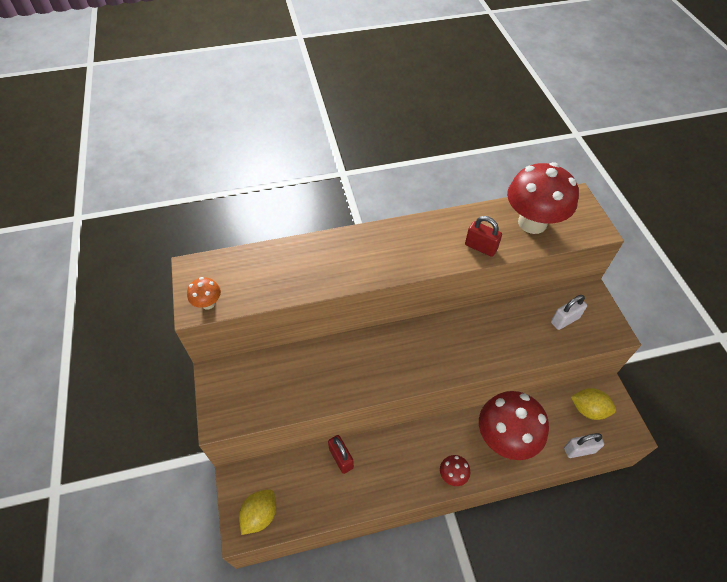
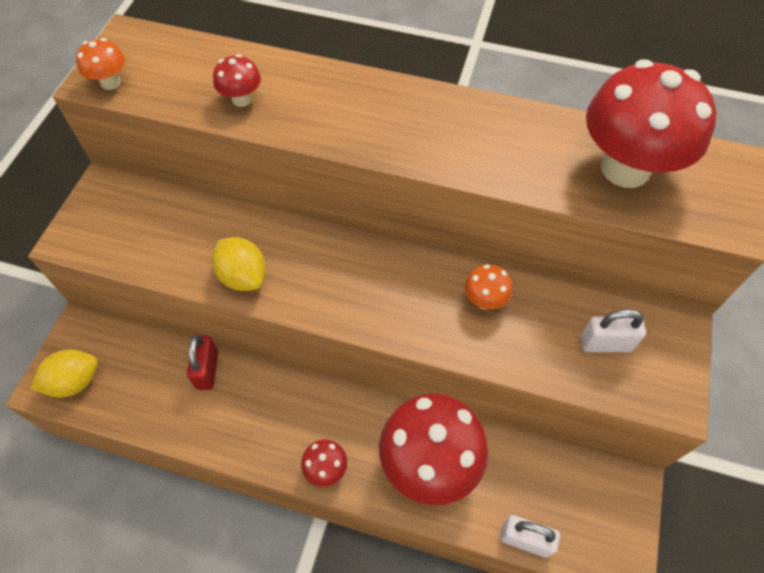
camera: 30 degrees right, 5 degrees up
(301, 276) = (242, 99): none -> red mushroom
(480, 247) = (515, 168): red padlock -> none
(491, 328) = (484, 300): none -> orange mushroom
(588, 409) = (580, 494): yellow lemon -> yellow lemon (243, 276)

